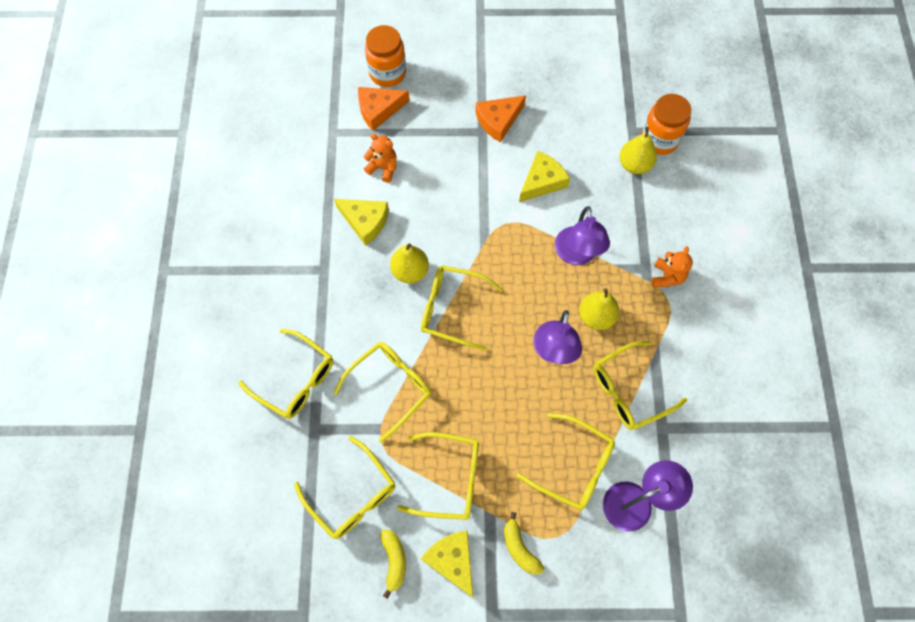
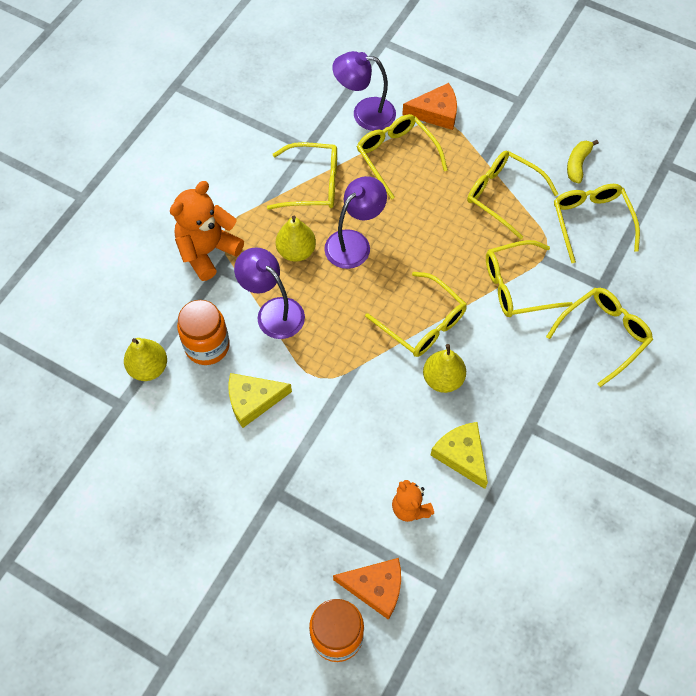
camera: 150 degrees left, 5 degrees down
(295, 379) = (603, 335): yellow glasses -> yellow glasses turned 75 degrees clockwise
(452, 560) = (531, 144): yellow cheese -> none
(498, 120) = (249, 496): orange cheese -> orange cheese (436, 112)
(519, 548) = (474, 127): yellow banana -> none
(576, 255) = (273, 311): purple lamp -> purple lamp turned 75 degrees counterclockwise
(659, 139) = (101, 380): orange jar -> orange jar (207, 346)
(667, 277) = (207, 251): orange teddy bear -> orange teddy bear, size x1.74

